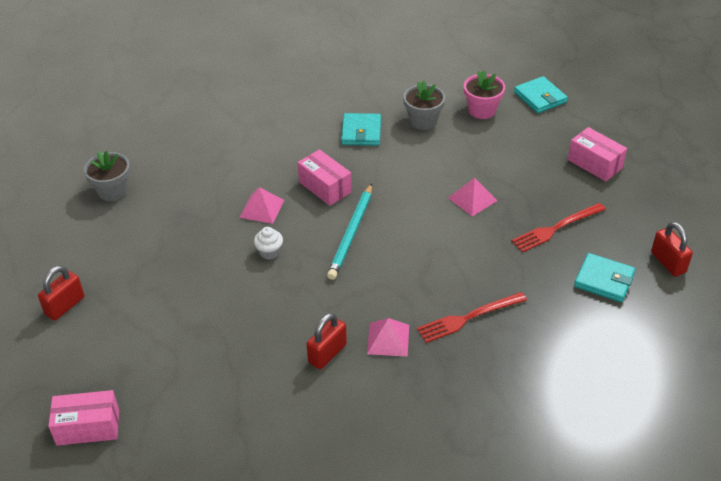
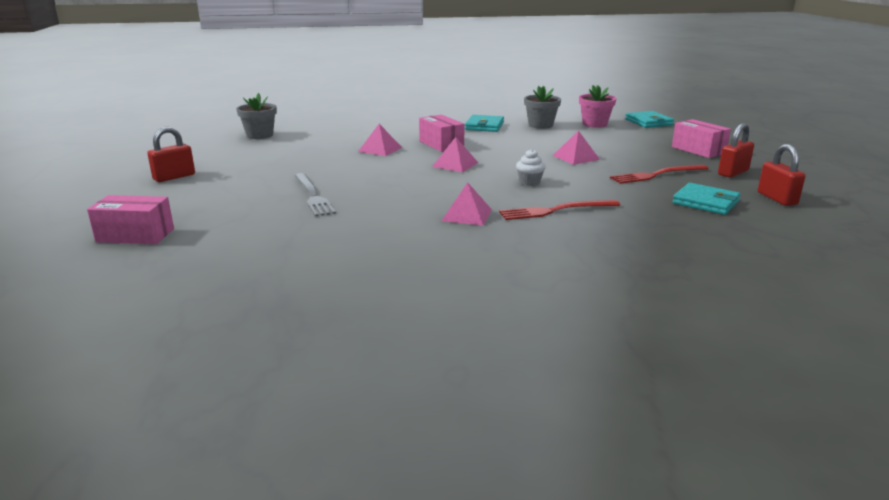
camera: 10 degrees right, 20 degrees down
(228, 324) = (313, 196): none -> grey fork
(269, 252) = (374, 167): white cupcake -> white cupcake (529, 182)
(327, 353) = (400, 217): red padlock -> red padlock (733, 173)
(351, 233) = (455, 164): turquoise pencil -> pink pyramid

